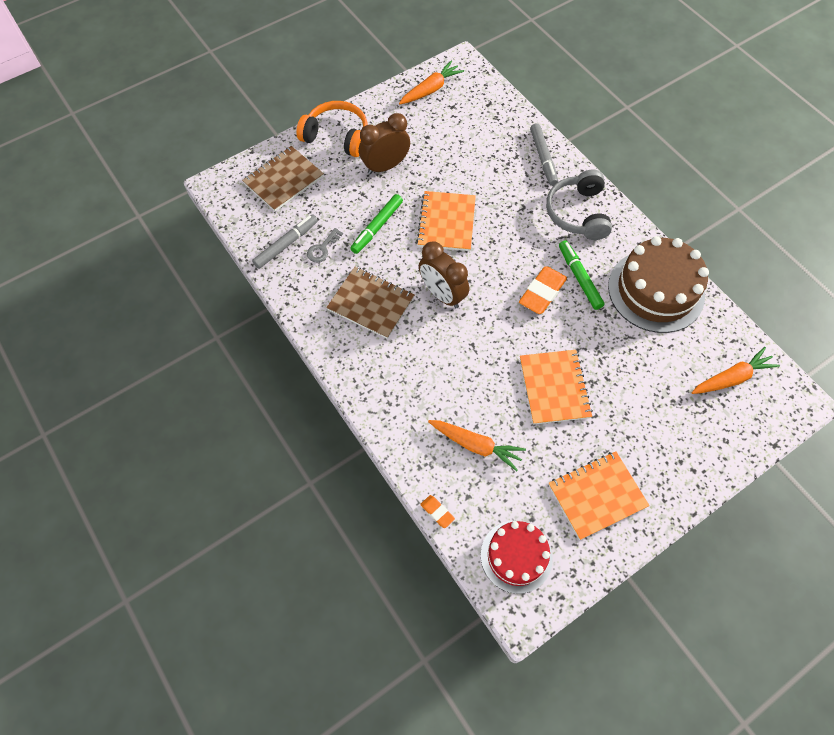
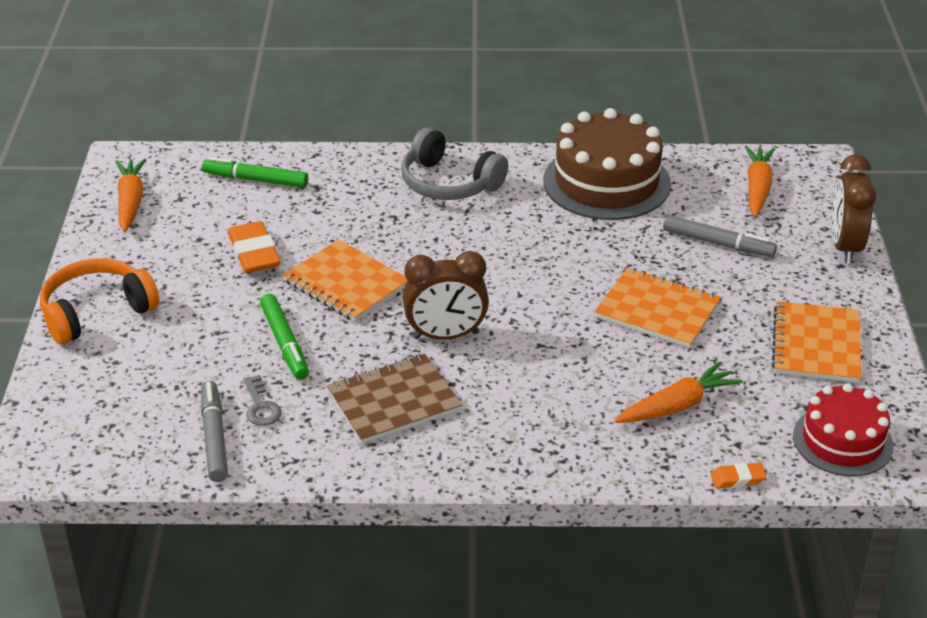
camera: 55 degrees left, 25 degrees down
(283, 180) = (104, 393): brown notebook -> none
(385, 166) = (200, 293): brown clock -> brown clock (845, 246)
(542, 293) = (526, 259): orange eraser -> orange eraser (254, 253)
(543, 158) = (344, 169): grey marker -> grey marker (717, 243)
(579, 278) = (535, 224): green marker -> green marker (256, 180)

